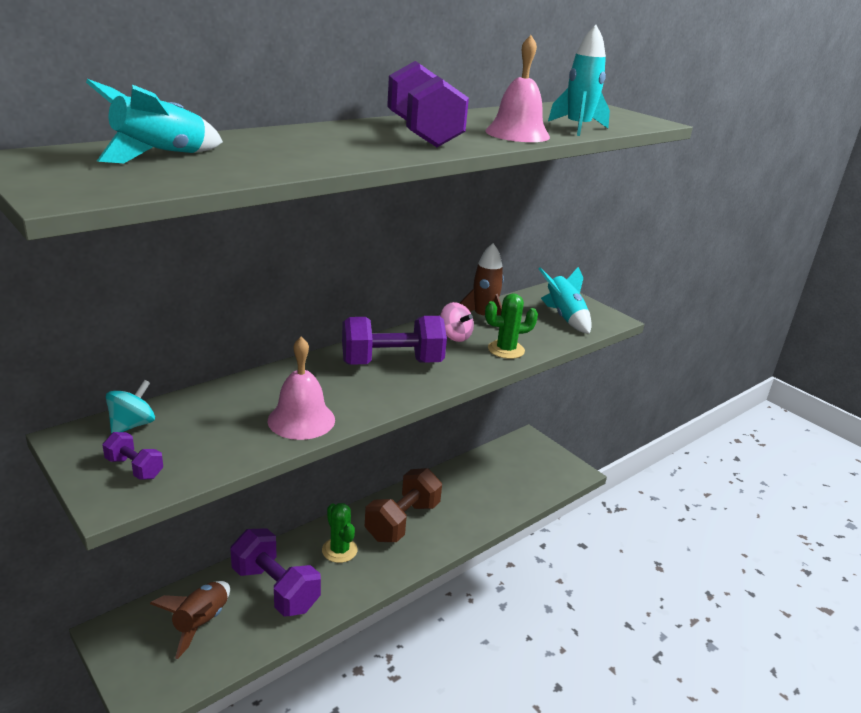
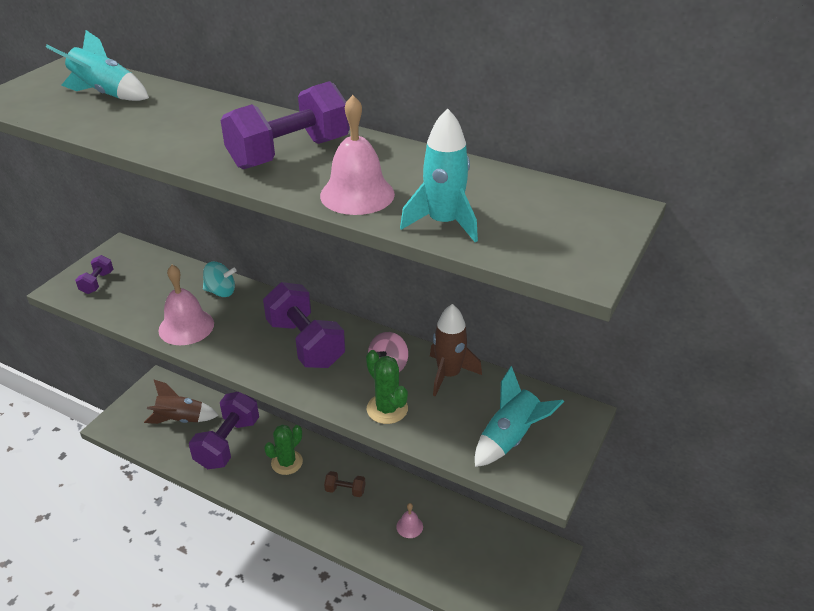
camera: 70 degrees right, 10 degrees up
(132, 425) = (144, 262): turquoise spinning top -> turquoise spinning top (221, 292)
(402, 521) = (345, 490): brown dumbbell -> brown dumbbell, size x0.47
(466, 496) = (409, 526): none -> pink bell

